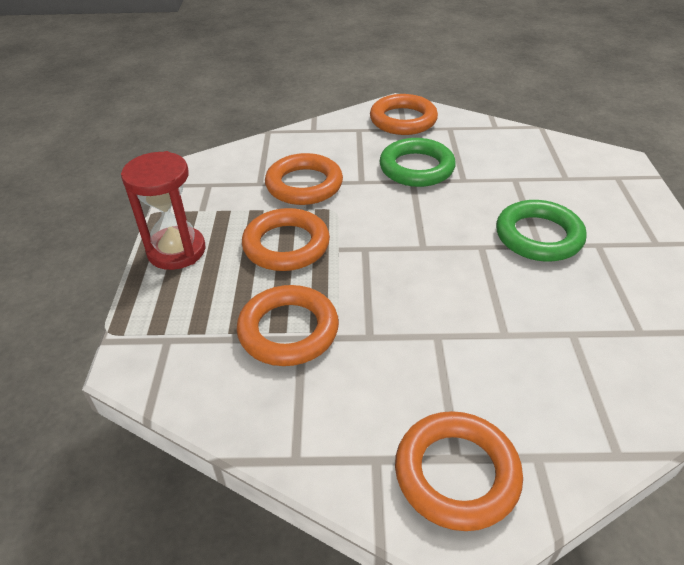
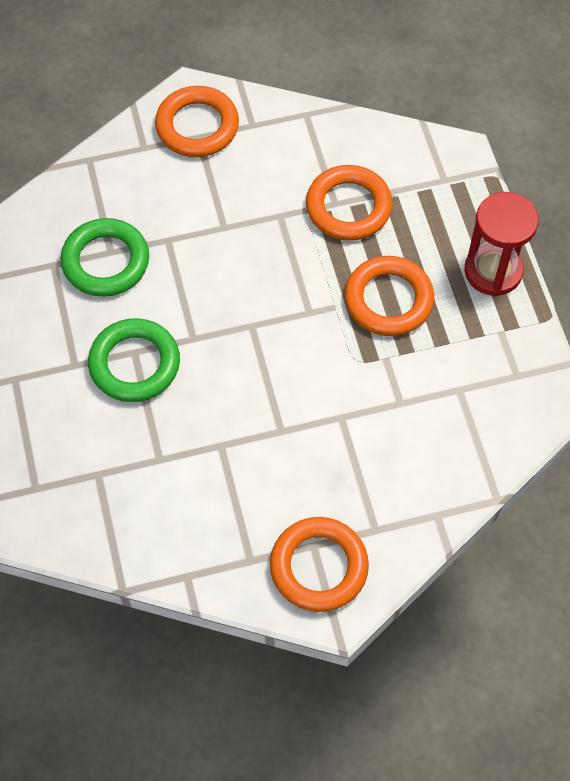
camera: 165 degrees right, 20 degrees up
(304, 185) = (405, 396): orange ring -> none
(416, 168) = (280, 456): green ring -> green ring (106, 261)

